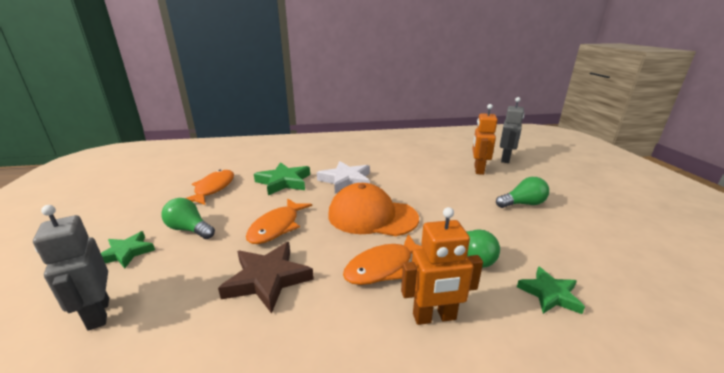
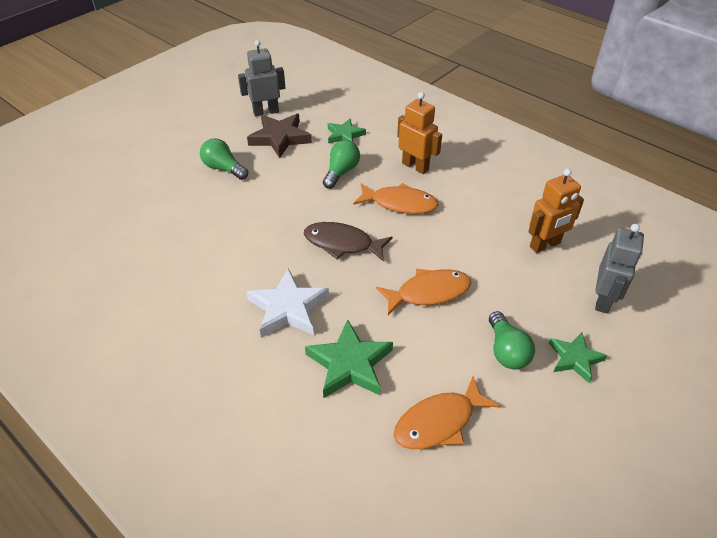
camera: 130 degrees left, 20 degrees up
(267, 279) = (479, 248): brown star -> brown star (280, 138)
(372, 216) = (342, 243): orange cap -> brown fish
(478, 170) = (155, 216): orange robot -> orange robot (545, 245)
(505, 159) = (97, 206): grey robot -> grey robot (266, 112)

